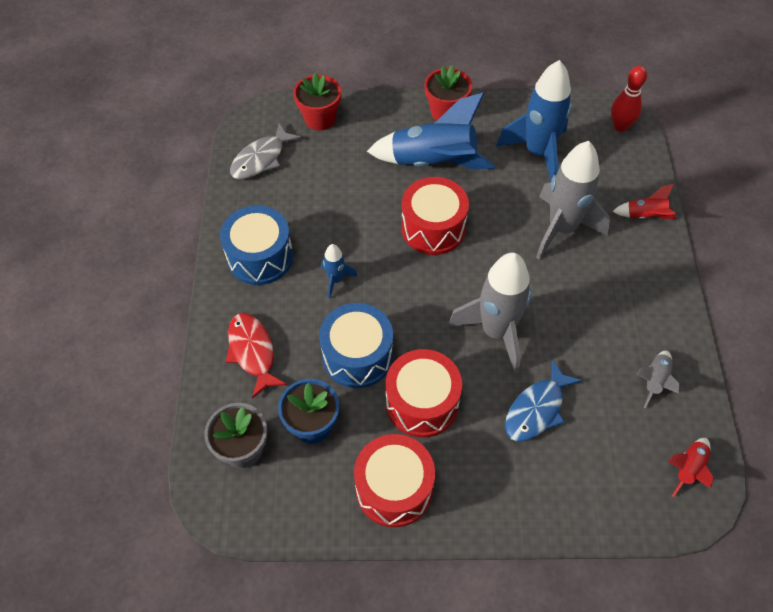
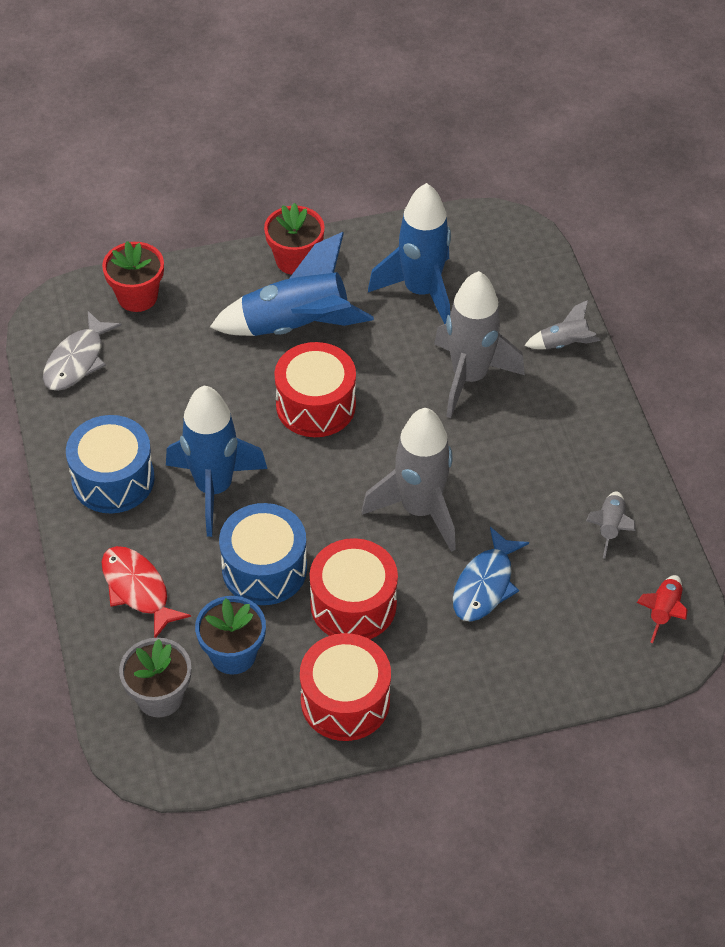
camera: 15 degrees left, 5 degrees down
(336, 280) = (214, 488): blue rocket -> blue rocket, size x2.13
(620, 126) = (513, 240): red bowling pin -> none
(645, 216) = (564, 344): red rocket -> grey rocket

